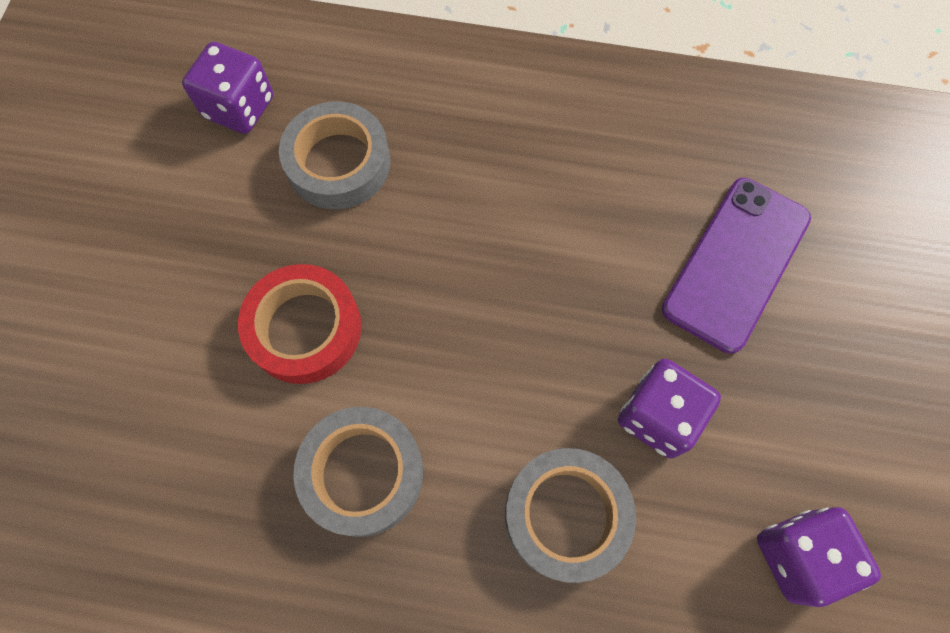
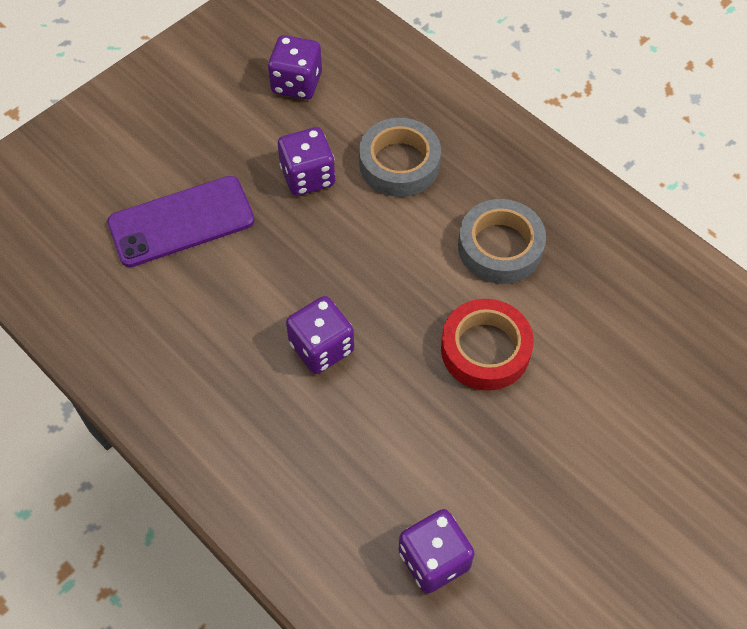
camera: 145 degrees left, 10 degrees down
(338, 163) = (386, 456): grey tape -> none
(476, 224) = (321, 347): none -> purple dice

